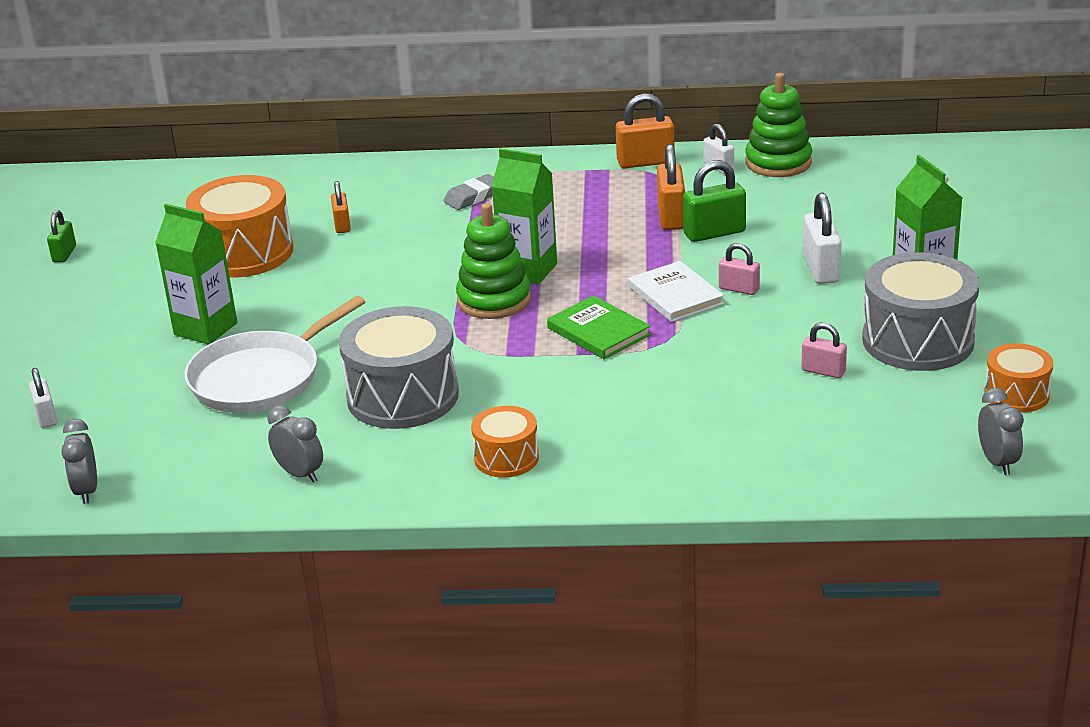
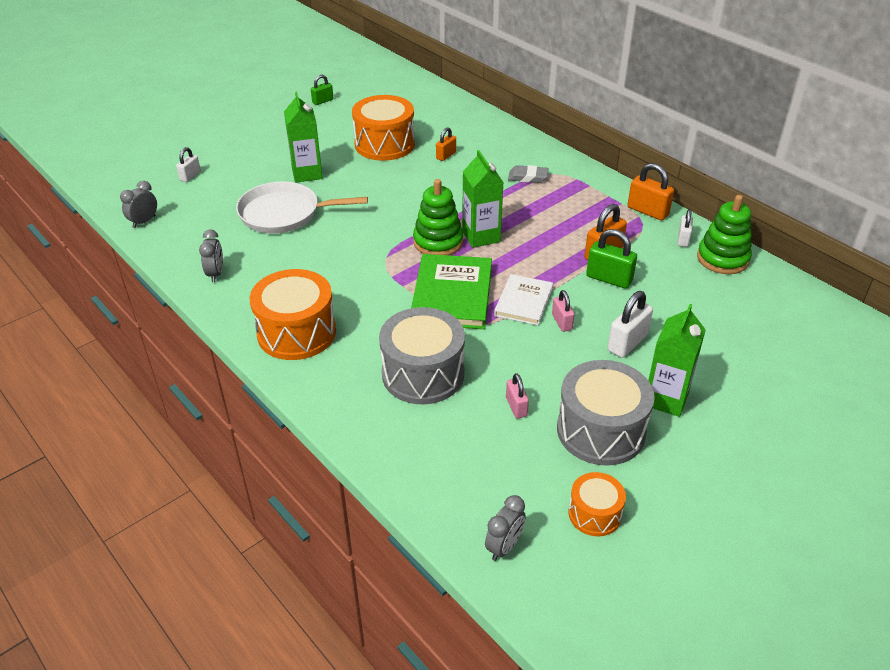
camera: 45 degrees right, 10 degrees up
(403, 396) = (315, 265): grey drum -> grey drum (423, 374)
(506, 458) = (296, 332): orange drum -> orange drum, size x1.83
(598, 331) = (452, 295): green book -> green book, size x1.62

